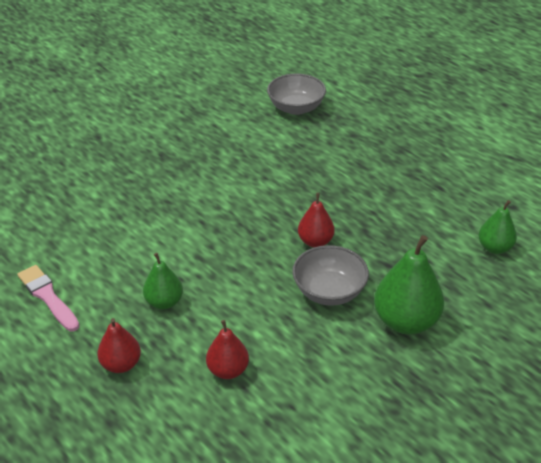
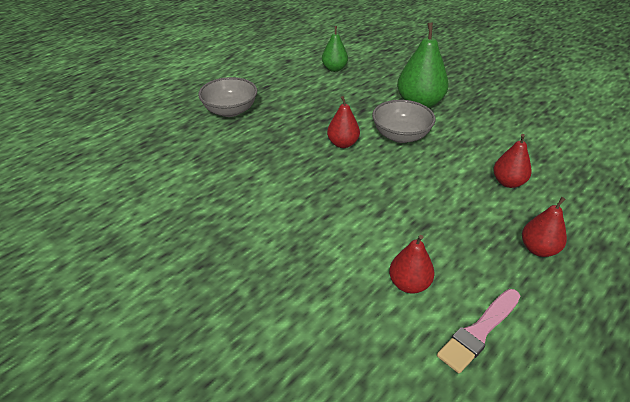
camera: 95 degrees left, 0 degrees up
(107, 264) = (409, 284): none -> red pear
(164, 302) = (449, 230): green pear -> none
(296, 108) = (126, 162): grey bowl -> grey bowl (230, 110)

